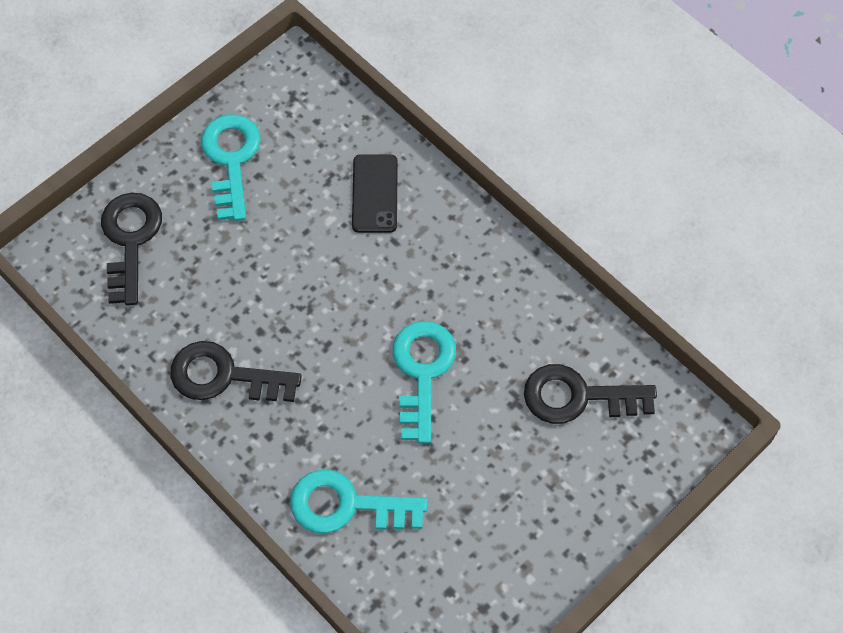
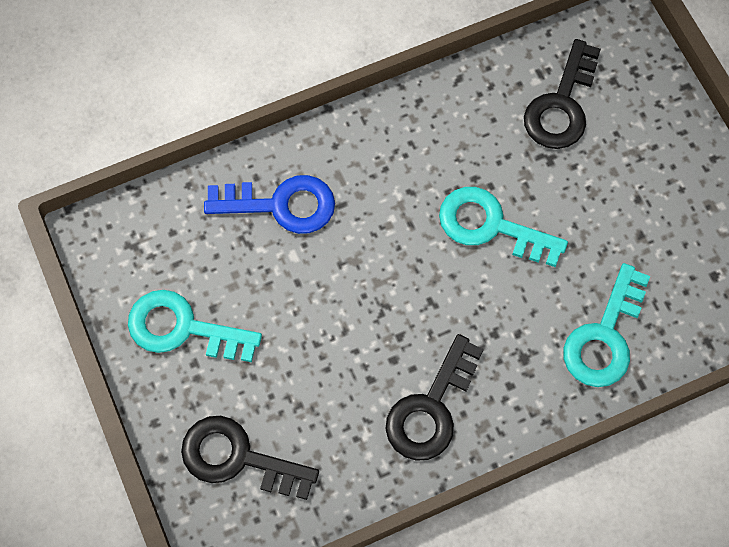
camera: 70 degrees left, 5 degrees up
(374, 194) = (281, 205): black phone -> blue key

